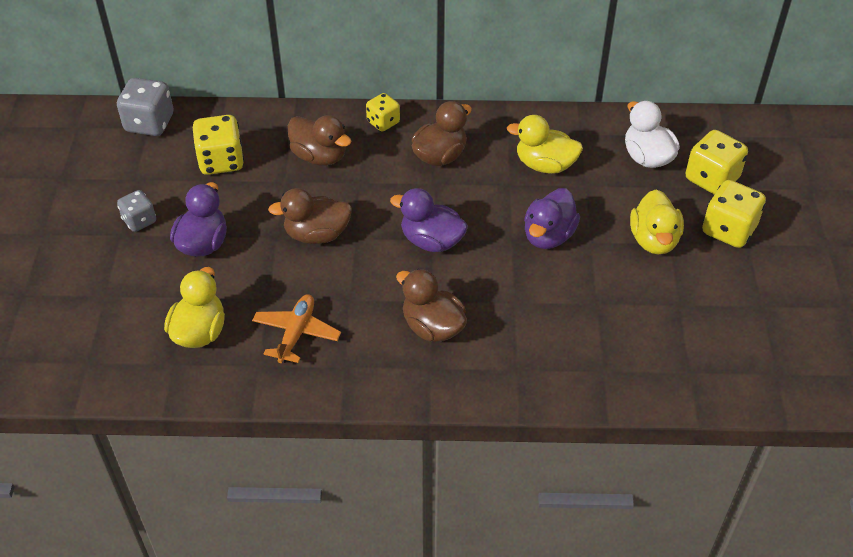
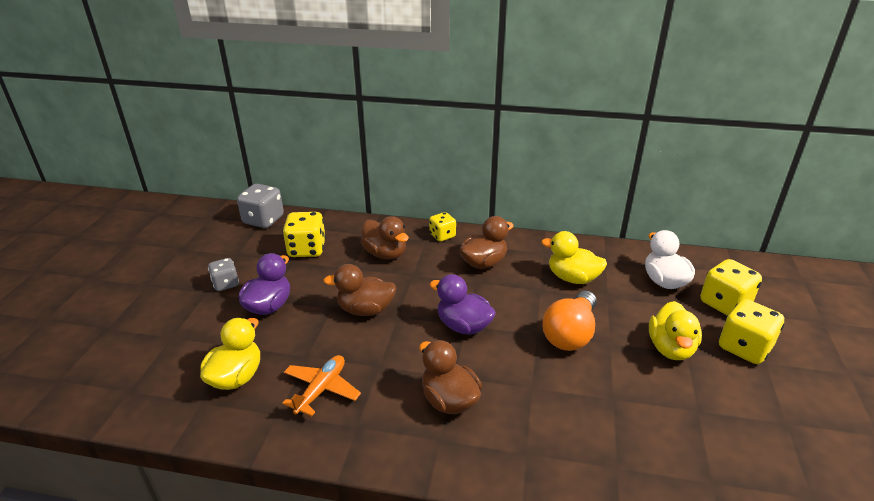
camera: 10 degrees right, 15 degrees down
(548, 236) = (570, 334): purple duck -> orange light bulb

